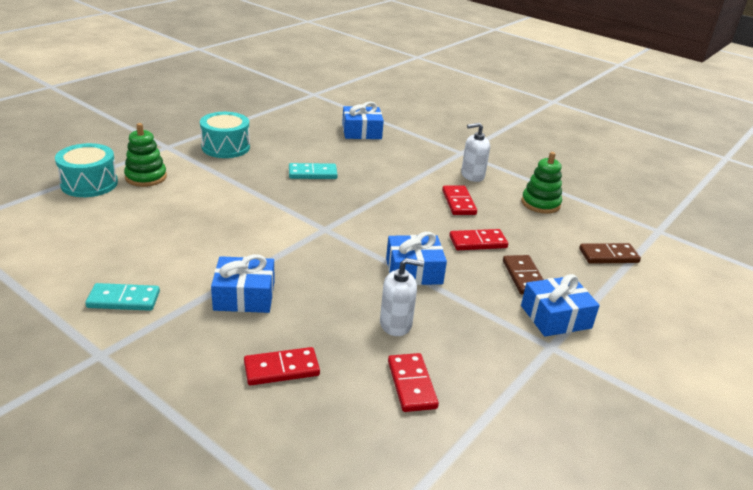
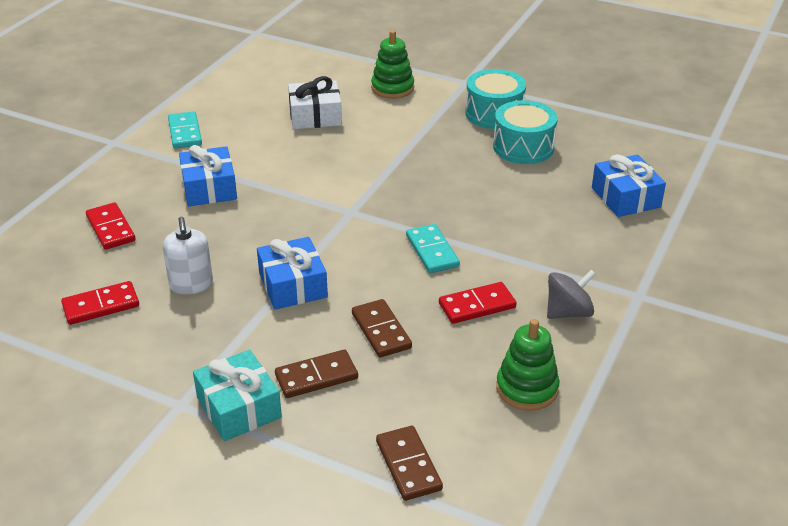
camera: 80 degrees right, 5 degrees up
(89, 184) = (361, 66): turquoise drum -> turquoise drum (523, 147)
(160, 220) = (315, 116): none -> white gift
(312, 173) = (473, 181): turquoise domino -> turquoise domino (432, 251)
(472, 175) = (568, 312): white soap dispenser -> grey spinning top
(478, 242) = (381, 331): red domino -> brown domino
(555, 317) = (239, 407): blue gift -> turquoise gift

